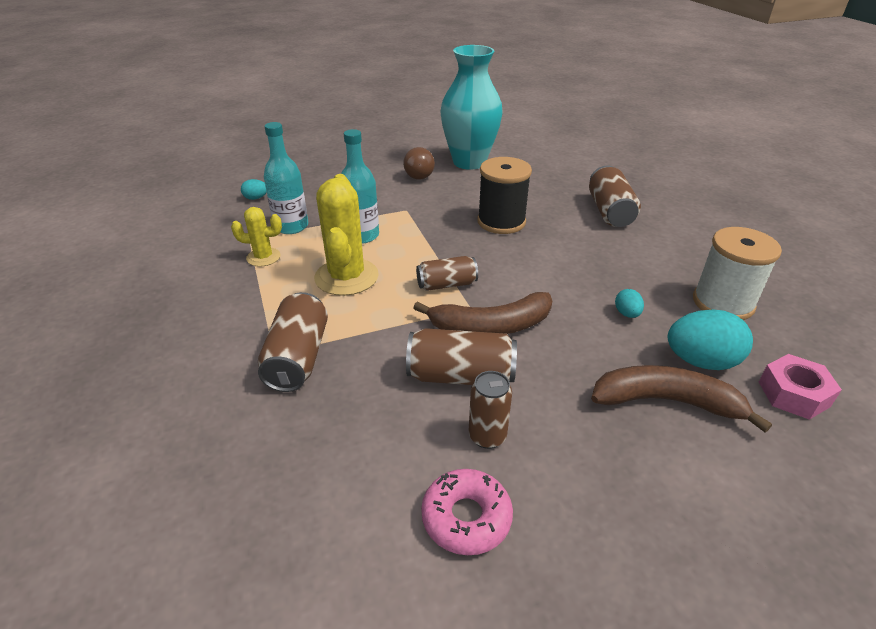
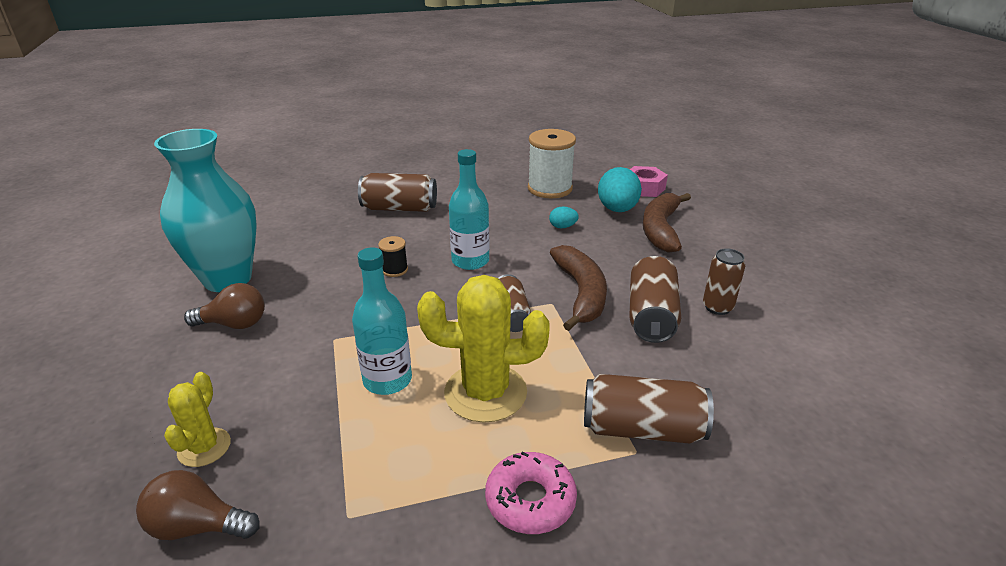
camera: 85 degrees left, 5 degrees down
(256, 198) = (198, 526): turquoise egg -> brown light bulb
(263, 257) = (417, 488): yellow cactus -> yellow cactus (204, 447)
(291, 226) = (332, 461): turquoise bottle -> turquoise bottle (470, 261)
(466, 517) = (797, 323): pink donut -> pink donut (530, 500)
(501, 222) = (395, 270): black spool -> black spool, size x0.47

